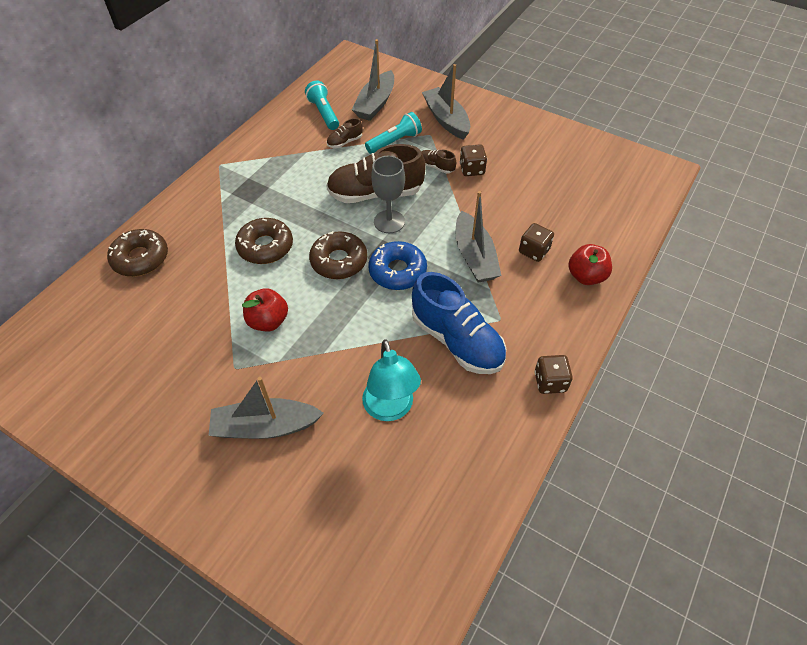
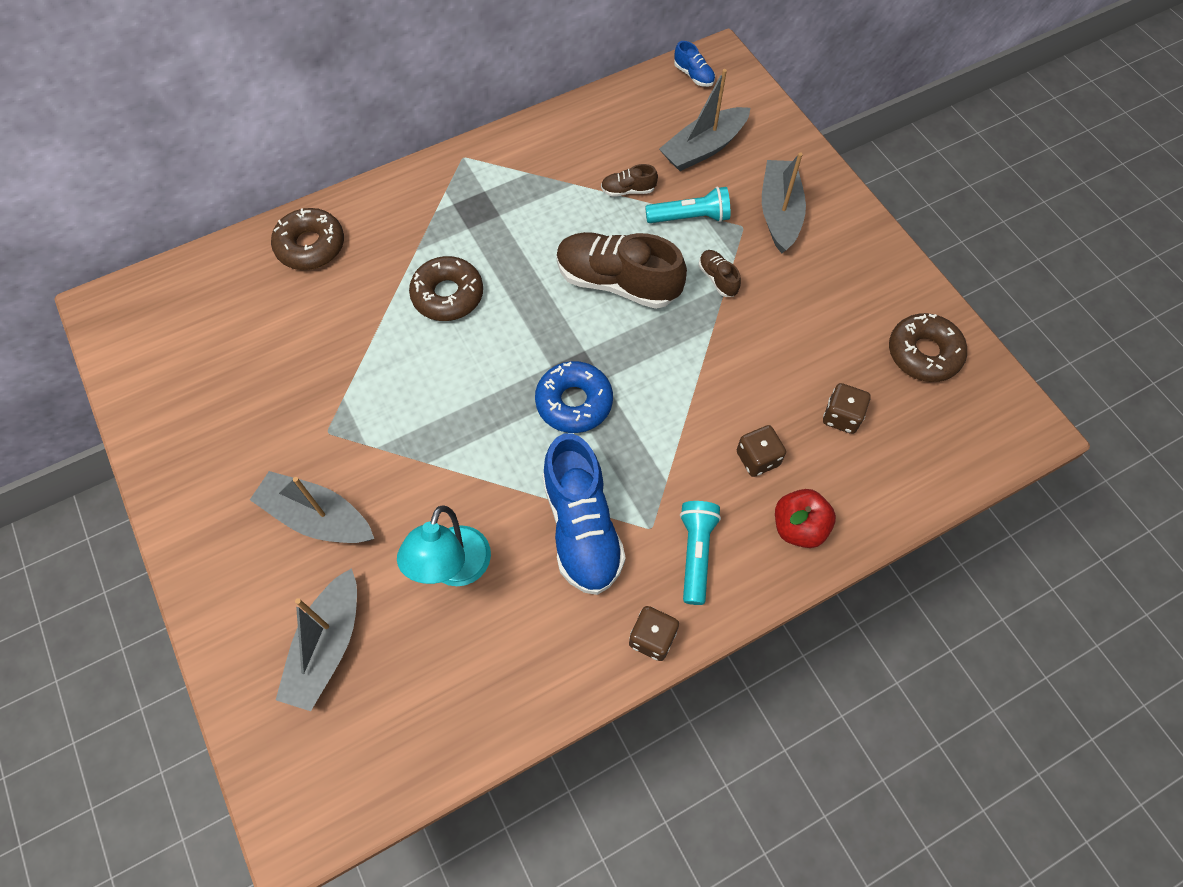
camera: 30 degrees right, 10 degrees up
(268, 321) = (394, 393): red apple -> none
(324, 113) = (629, 135): turquoise flashlight -> turquoise flashlight (696, 553)
(339, 261) = (516, 355): brown donut -> brown donut (923, 353)
(341, 69) = (693, 75): none -> blue shoe
(389, 222) = (608, 330): grey goblet -> none
(472, 169) = (761, 303): brown dice -> brown dice (841, 416)
(474, 256) = (678, 429): grey boat -> grey boat (327, 646)

